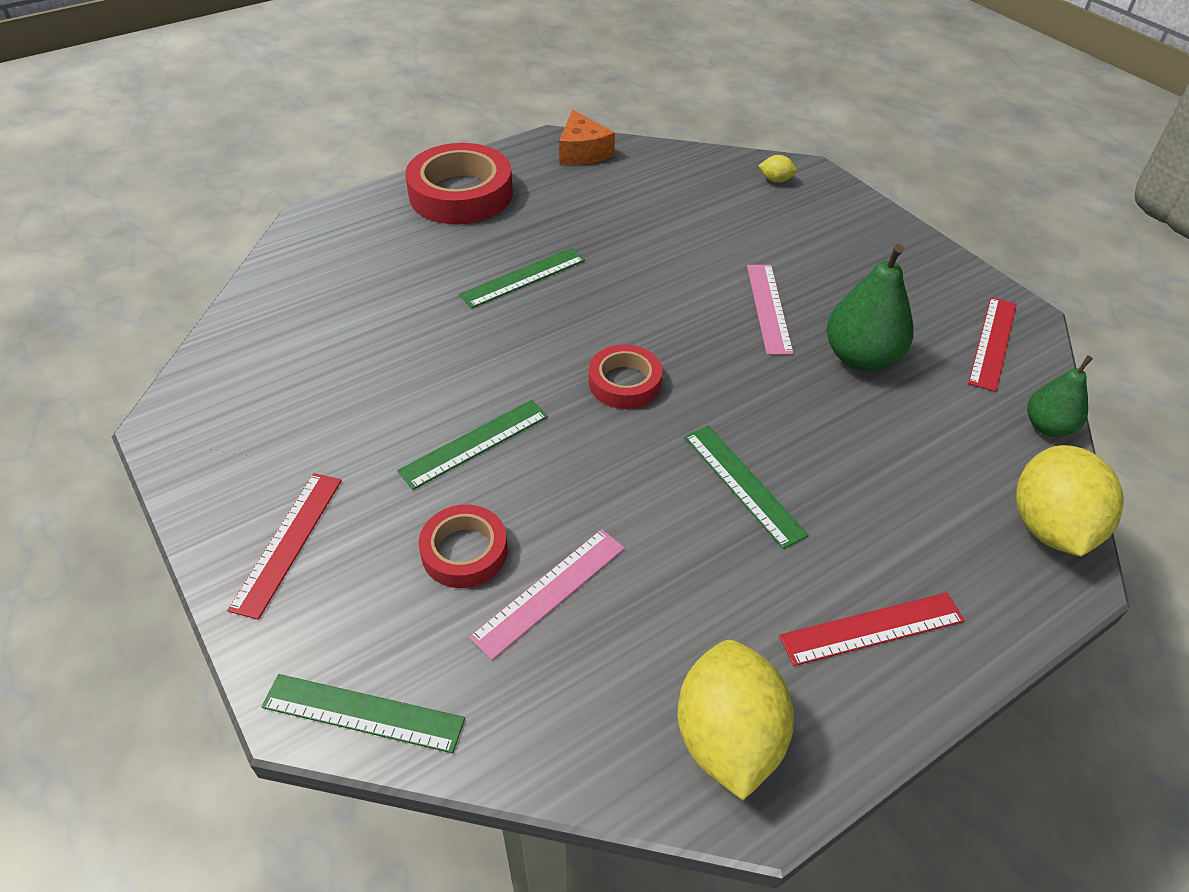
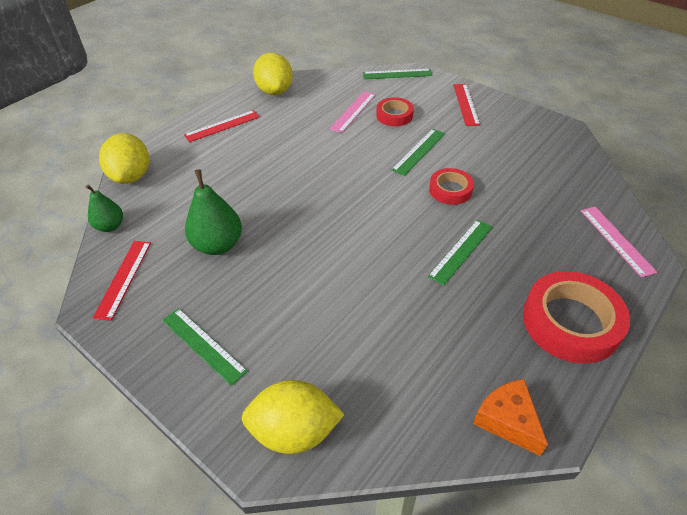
camera: 165 degrees right, 0 degrees up
(624, 382) = (359, 196): red tape -> red tape (450, 190)
(743, 484) = (282, 162): green ruler -> green ruler (203, 345)
(769, 308) = (282, 268): pink ruler -> pink ruler (616, 240)
(775, 180) = (294, 431): yellow lemon -> yellow lemon, size x2.39

